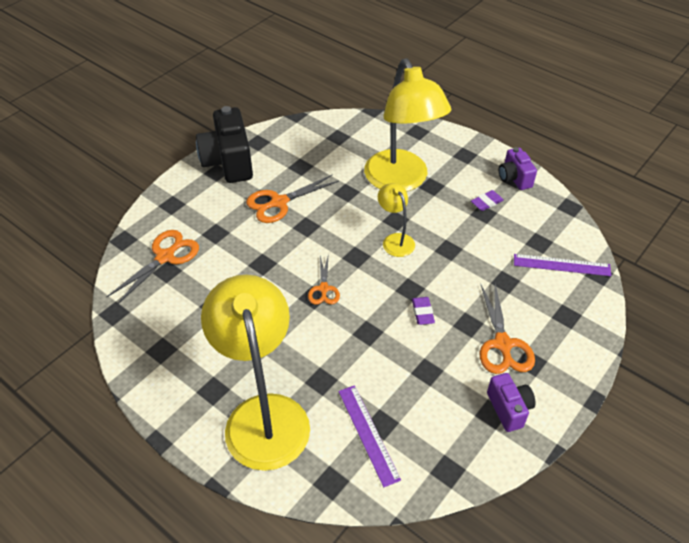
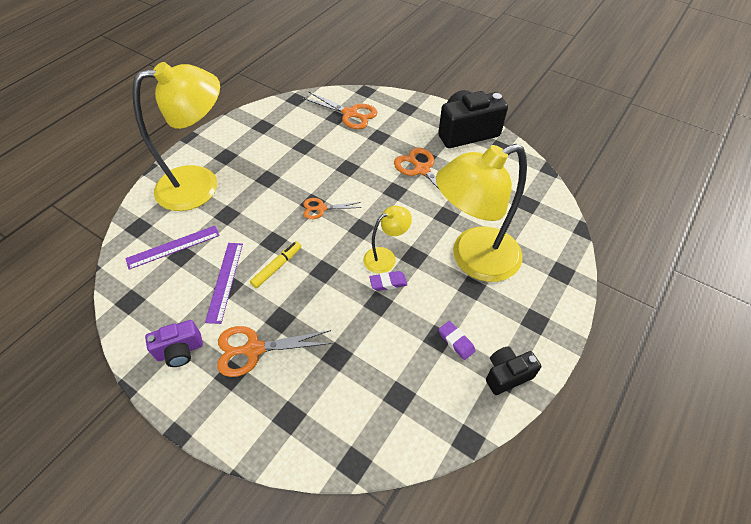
camera: 85 degrees right, 5 degrees up
(403, 328) = (277, 267): none -> yellow marker
(422, 312) = (294, 281): purple eraser -> purple eraser (388, 282)
(514, 178) = (506, 375): purple camera -> black camera
(561, 265) = (365, 419): purple ruler -> purple ruler (225, 281)

